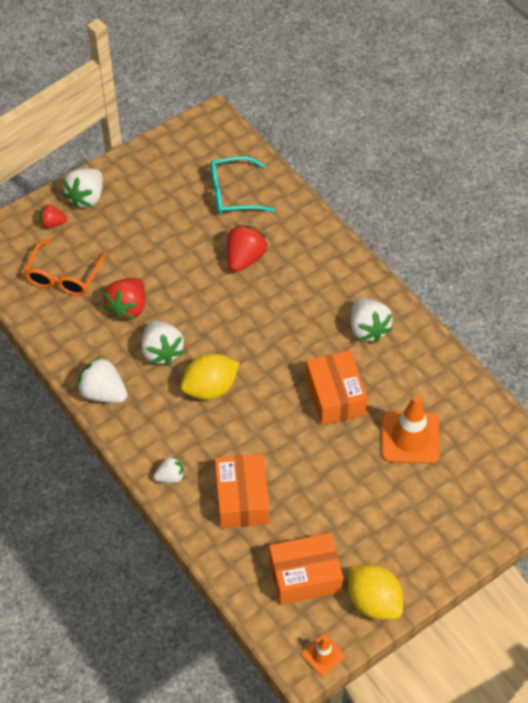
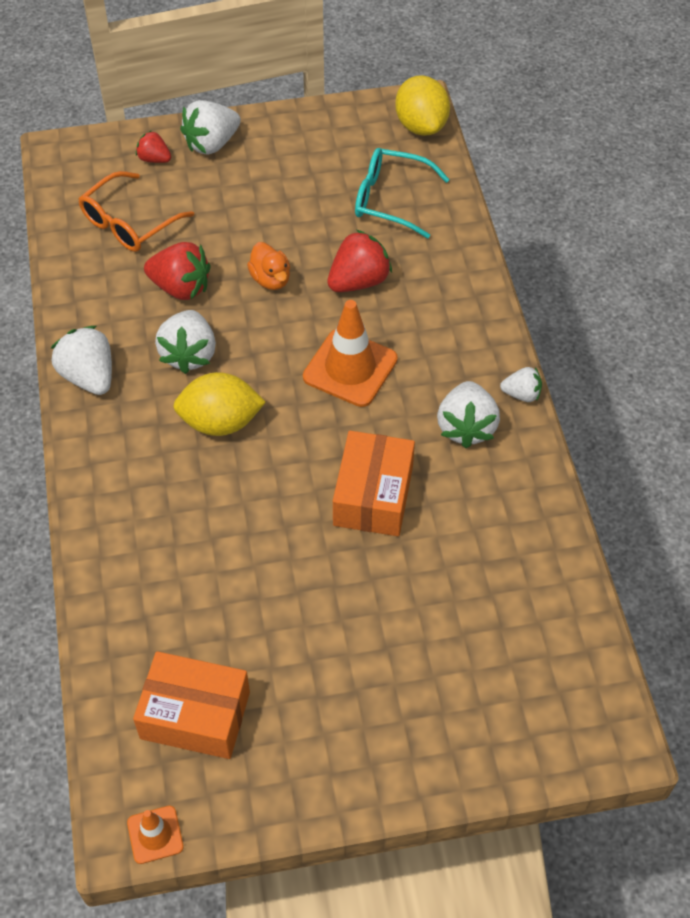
camera: 25 degrees right, 0 degrees up
(128, 308) = (181, 287): red strawberry -> red strawberry turned 120 degrees counterclockwise
(170, 477) = (105, 512): white strawberry -> white strawberry (521, 394)
(185, 279) = (271, 279): none -> orange duck
(242, 499) = (176, 577): orange box -> none
(374, 601) = (265, 792): yellow lemon -> yellow lemon (421, 125)
(410, 437) = (442, 591): orange traffic cone -> orange traffic cone (350, 368)

